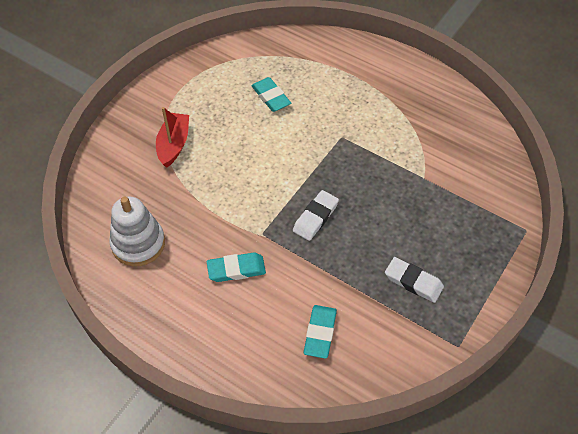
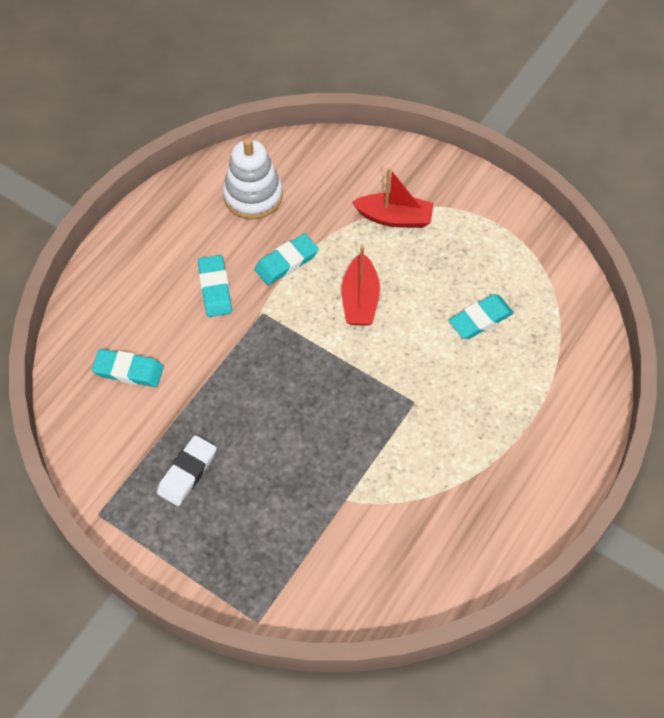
camera: 90 degrees right, 5 degrees up
(212, 217) = (286, 262): none -> turquoise eraser
(251, 168) = (360, 299): none -> red boat
(315, 217) = (284, 369): white eraser -> none

